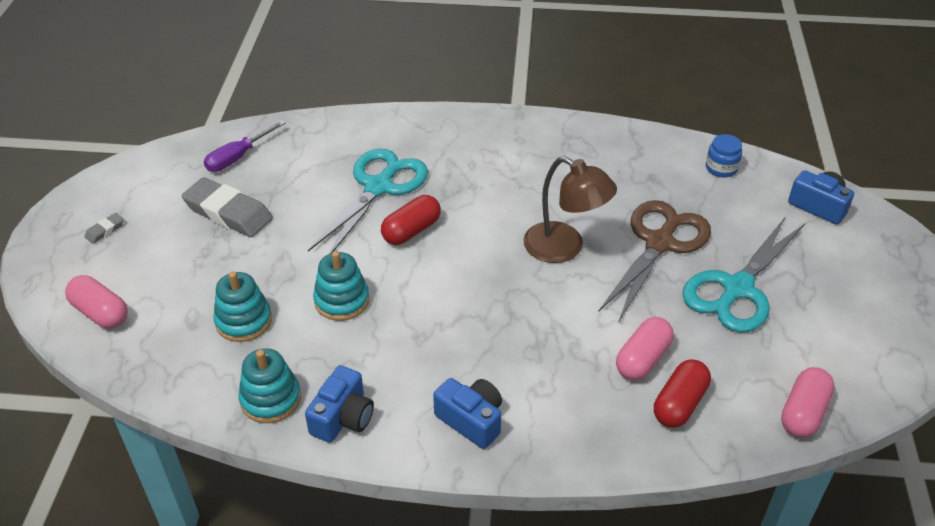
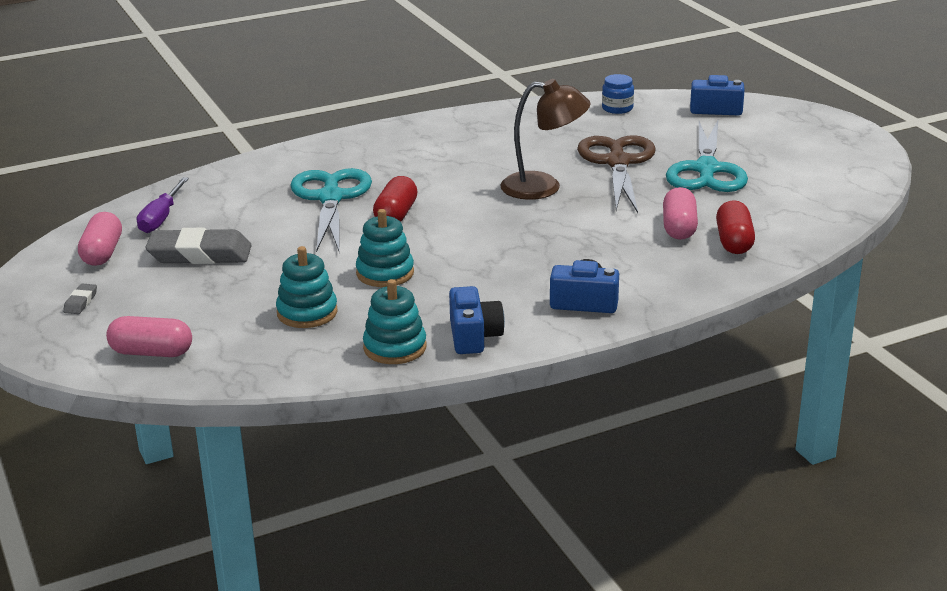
camera: 30 degrees left, 15 degrees down
(803, 412) = (826, 218): pink capsule -> pink capsule (102, 253)

